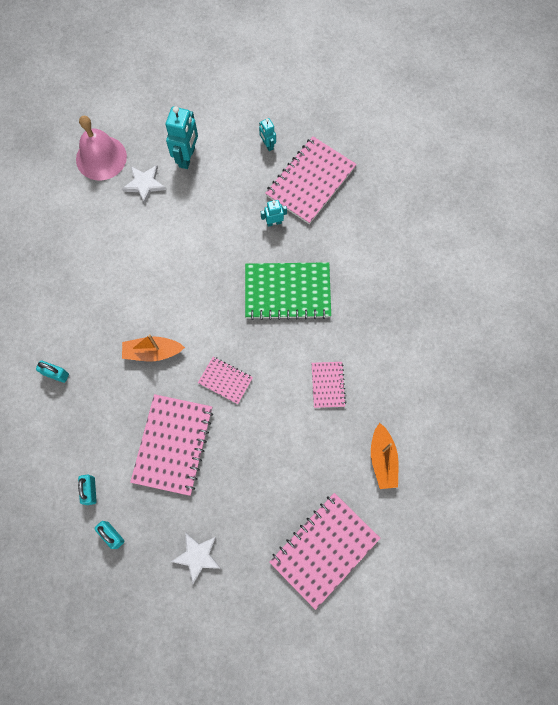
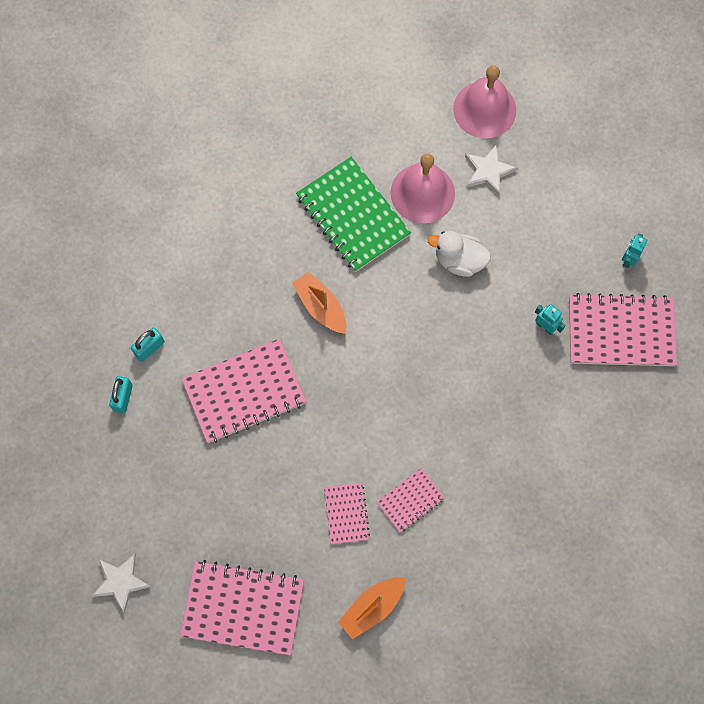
camera: 55 degrees right, 0 degrees up
(56, 374) = (235, 234): turquoise padlock -> none
(126, 234) = (422, 193): none -> pink bell
(187, 157) = (550, 190): turquoise robot -> none
(190, 243) = (459, 260): none -> white duck
(197, 556) = (156, 490): white star -> white star (120, 582)
(225, 380) = (342, 396): pink notebook -> pink notebook (346, 514)
(287, 292) = (479, 392): green notebook -> green notebook (353, 216)

